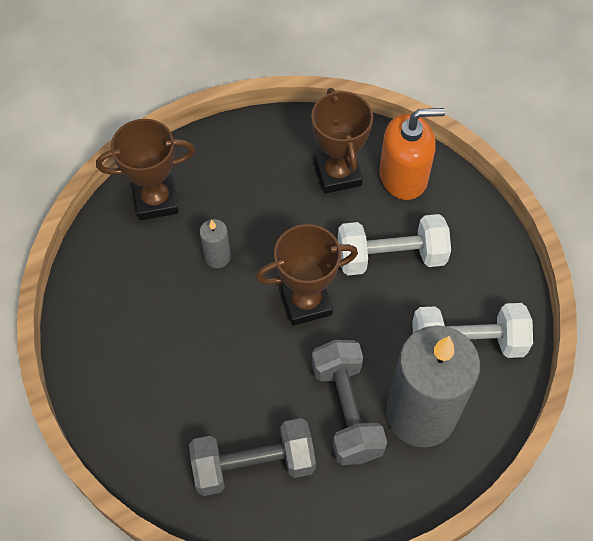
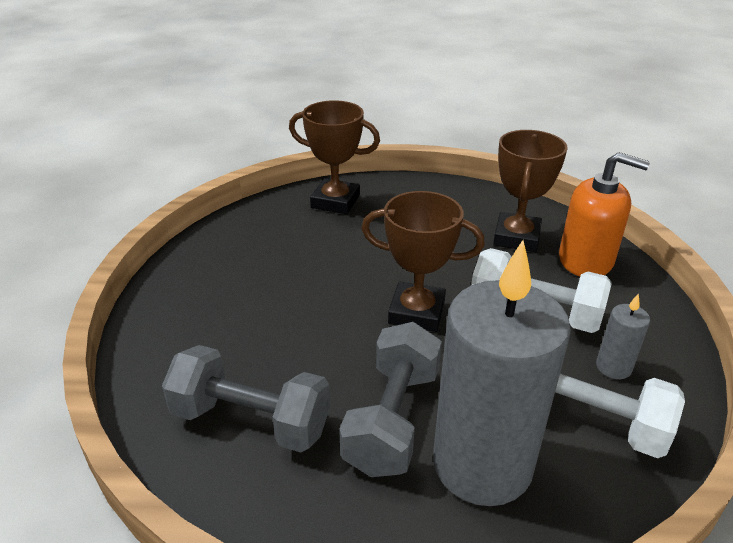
camera: 30 degrees right, 25 degrees down
(217, 257) = (356, 251): grey candle -> grey candle (613, 367)

